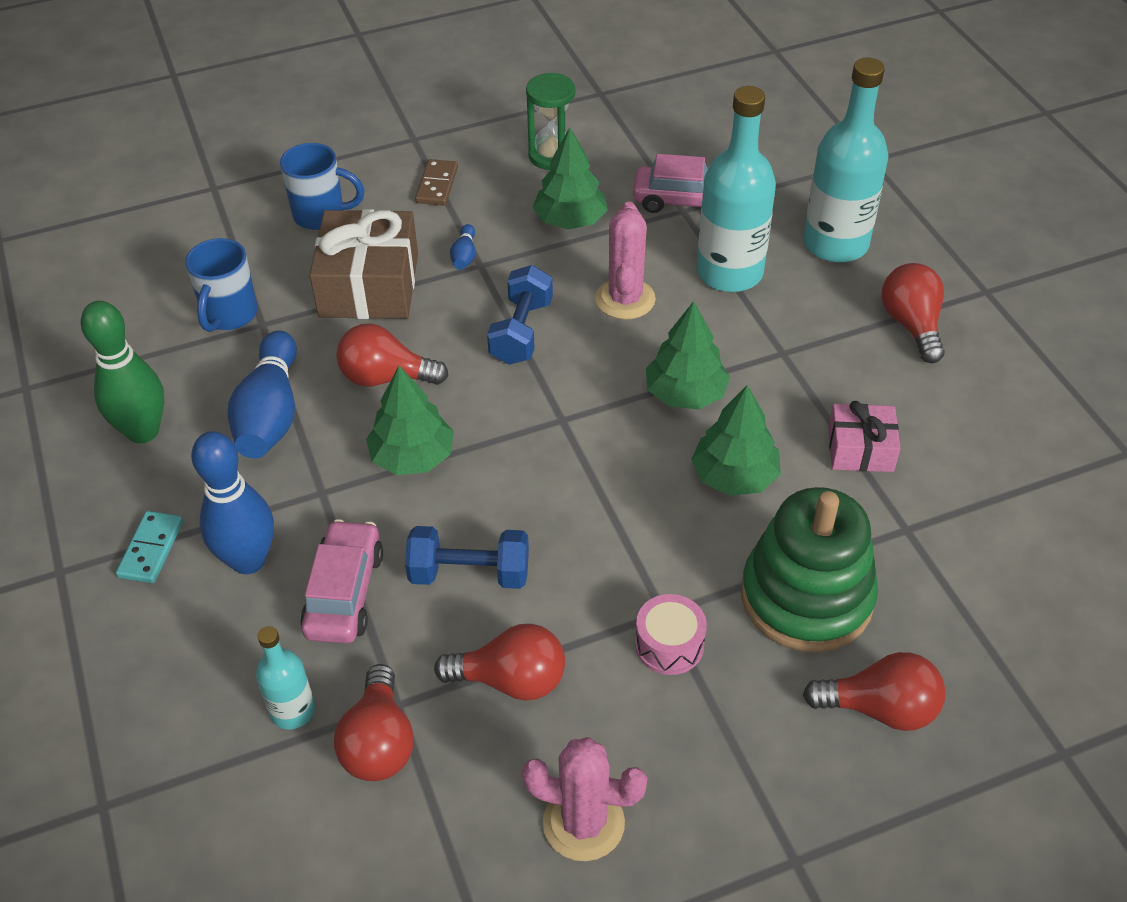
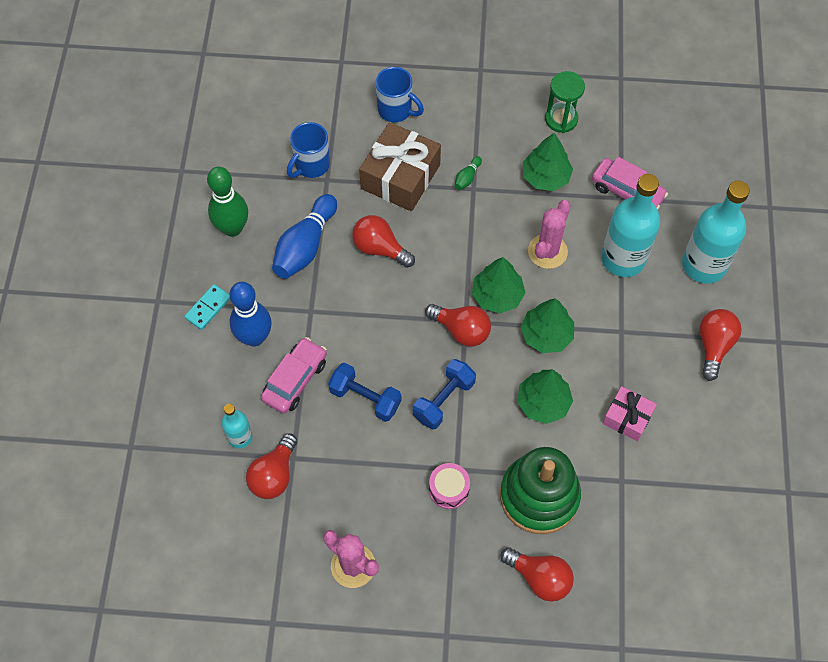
camera: 25 degrees right, 15 degrees up
(412, 457) = (370, 309): green tree -> green tree (497, 295)
(437, 185) = (477, 114): brown domino -> none
(464, 256) = (467, 177): blue bowling pin -> green bowling pin
(511, 680) = (356, 471): red light bulb -> red light bulb (461, 330)
(521, 332) = (473, 249): blue dumbbell -> blue dumbbell (443, 400)

